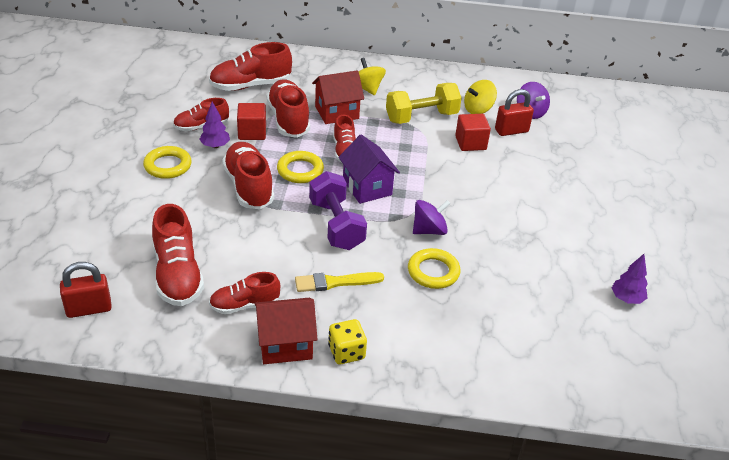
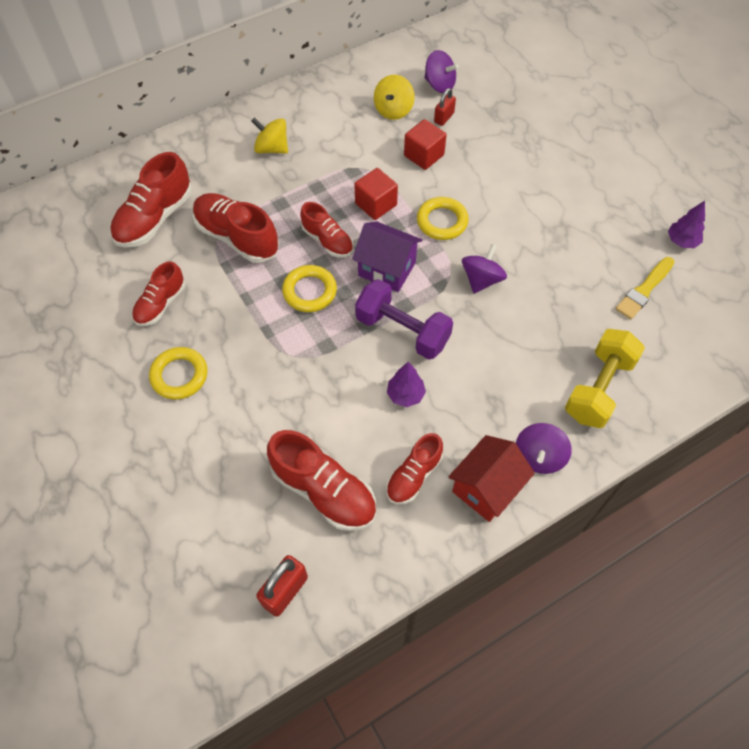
camera: 35 degrees left, 20 degrees up
(215, 146) = (200, 318): purple tree -> purple tree (405, 395)
(249, 187) = (283, 344): red shoe -> none
(252, 132) = (218, 277): red cube -> red cube (376, 204)
(335, 282) = (462, 393): yellow brush -> yellow brush (644, 290)
(337, 112) = (273, 197): red house -> none
(346, 352) = (539, 456): yellow dice -> purple spinning top
(421, 117) = (354, 152): yellow dumbbell -> yellow dumbbell (598, 388)
(433, 272) = (525, 322): yellow ring -> yellow ring (442, 221)
(511, 131) = (444, 118): red padlock -> red padlock, size x0.66

